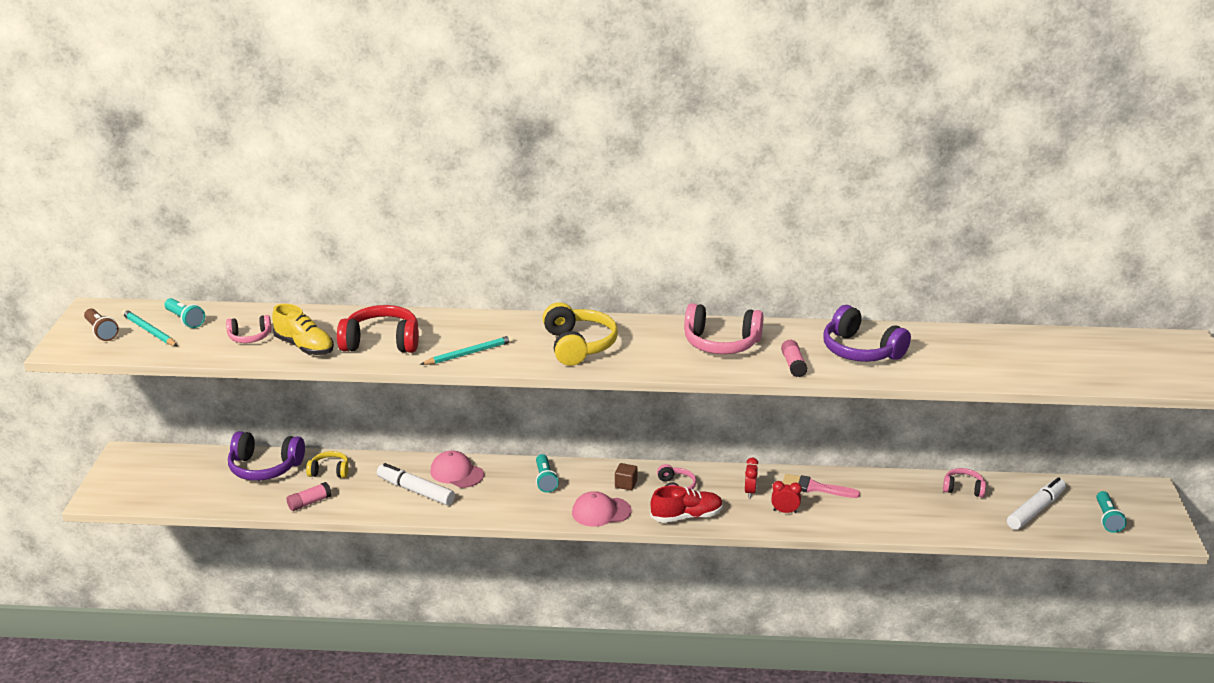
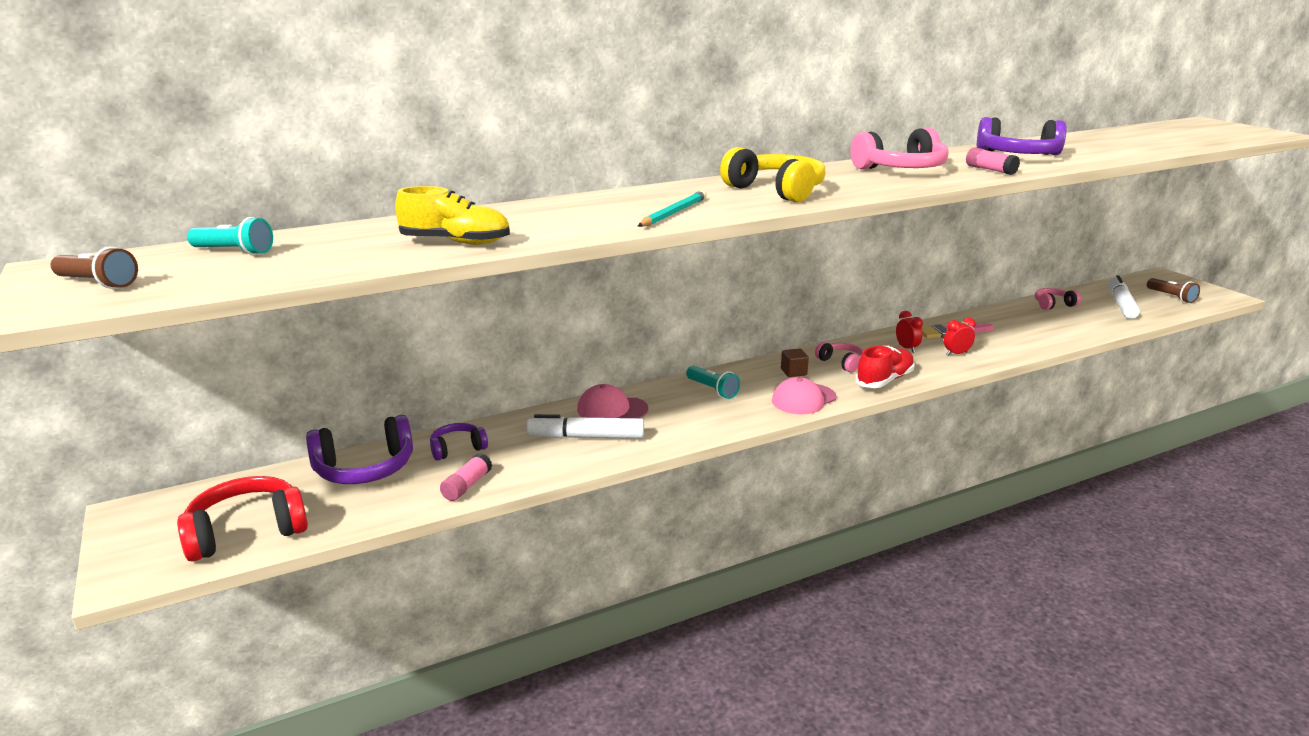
camera: 30 degrees left, 5 degrees down
(149, 331) = (186, 269): turquoise pencil -> none
(250, 337) = (361, 248): pink headphones -> none
(329, 471) = (457, 449): yellow headphones -> purple headphones
(381, 342) = (552, 223): red headphones -> red headphones (246, 532)
(1107, 519) = (1171, 297): turquoise flashlight -> brown flashlight

